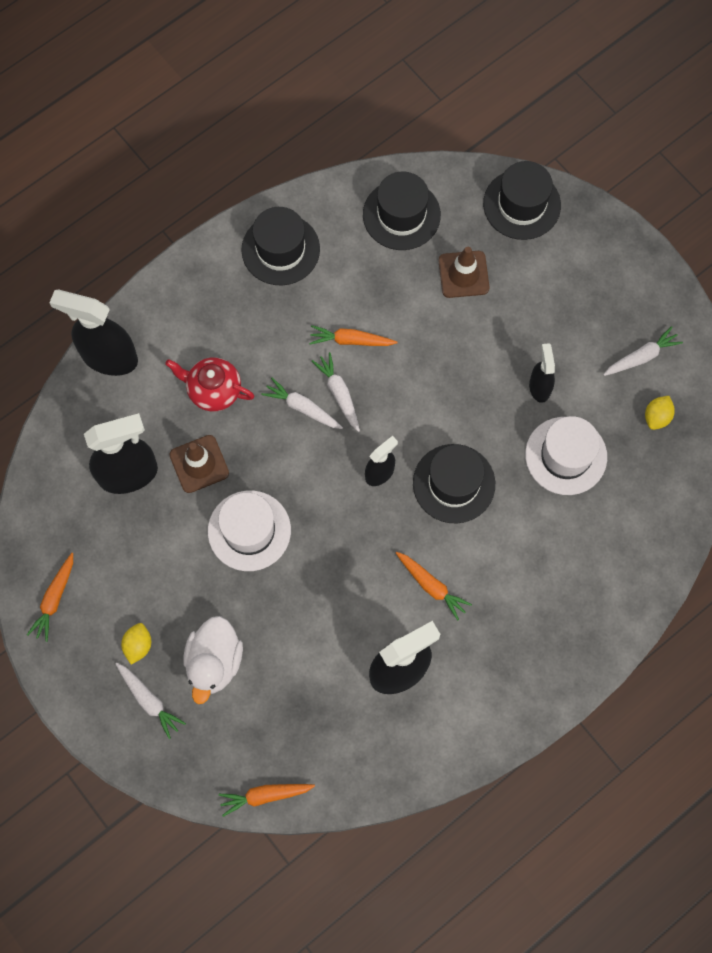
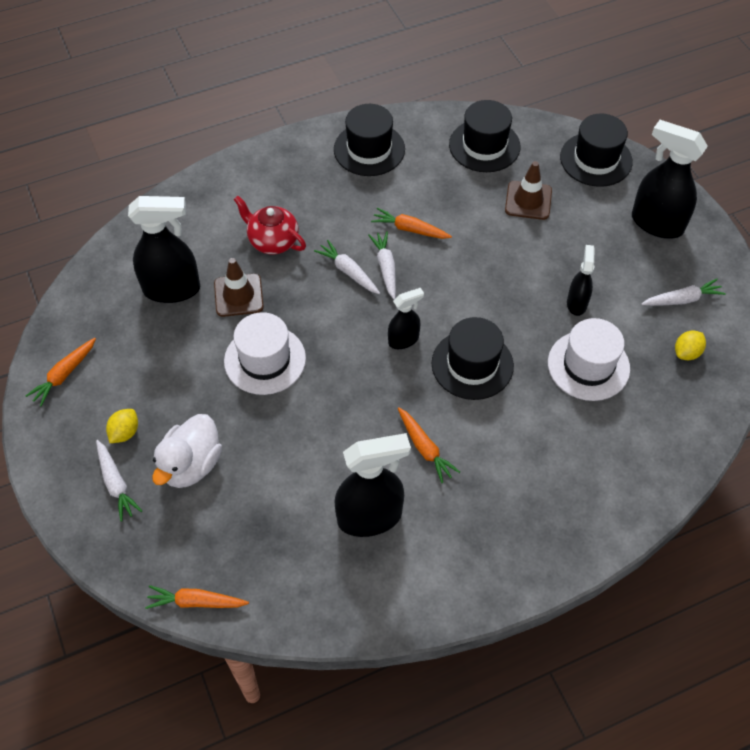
camera: 15 degrees right, 15 degrees down
(109, 357) = (190, 197): black spray bottle -> black spray bottle (656, 223)

